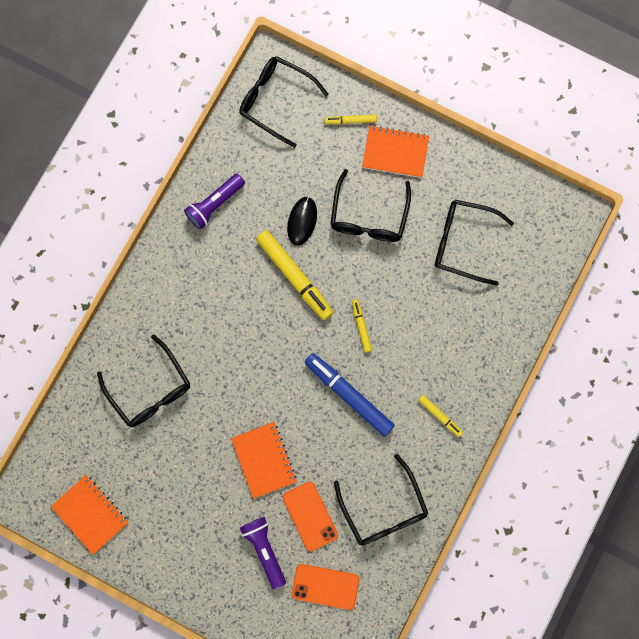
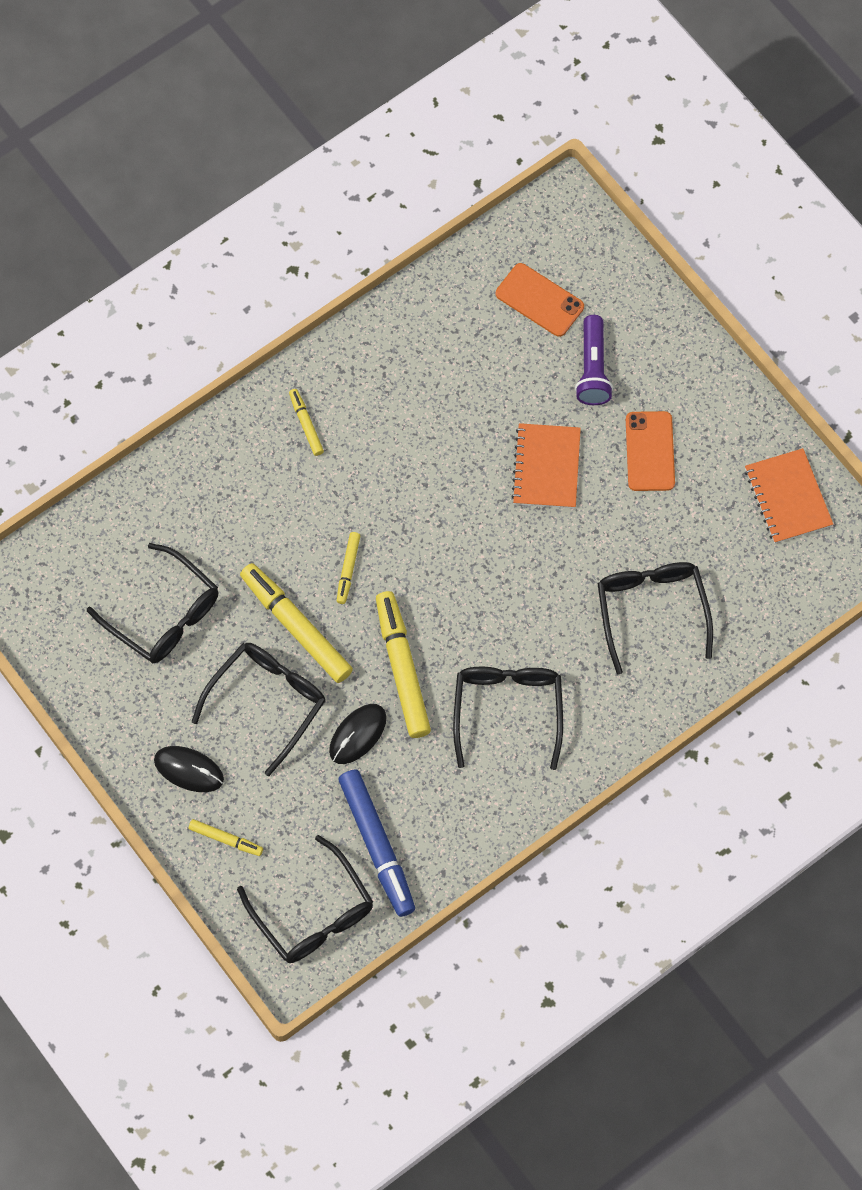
camera: 155 degrees left, 10 degrees down
(214, 204) = (462, 808): purple flashlight -> none
(310, 516) = (520, 382): orange phone -> orange phone (650, 451)
(348, 395) = (405, 496): blue marker -> blue marker (377, 845)
(375, 273) = (296, 627): none -> yellow marker
(383, 508) = (428, 353): black glasses -> black glasses (508, 711)
(395, 152) = (189, 770): orange notebook -> black mouse

